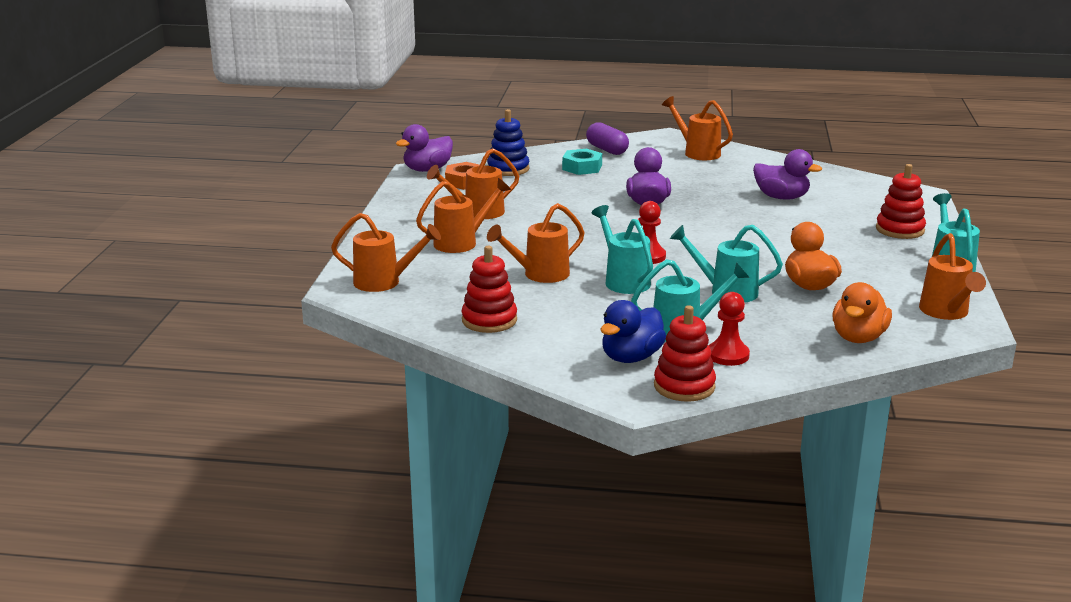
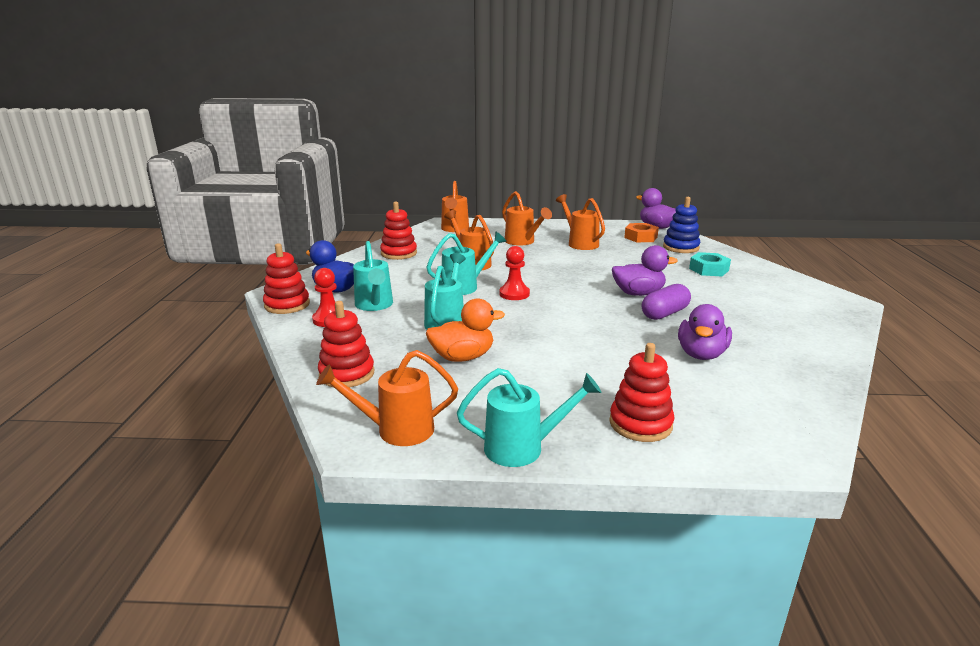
camera: 85 degrees right, 0 degrees up
(607, 150) = (768, 277): purple capsule -> purple capsule (664, 313)
(697, 152) = (808, 315): orange watering can -> none
(858, 338) = (347, 374): orange duck -> red stacking toy

